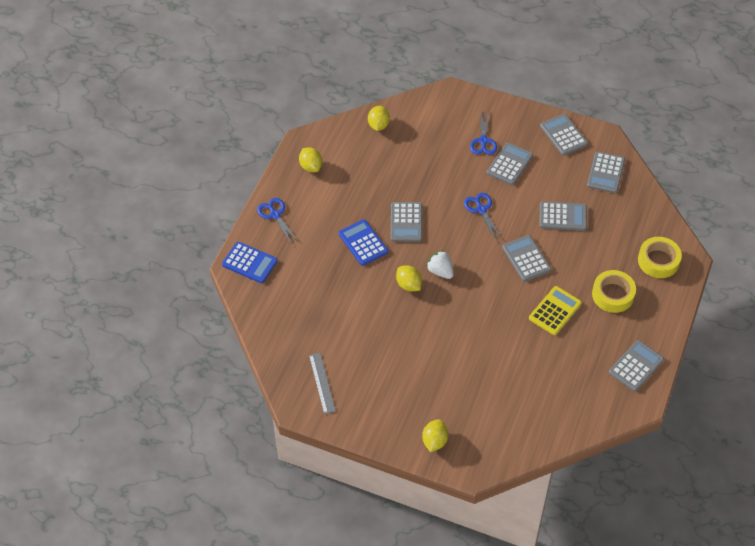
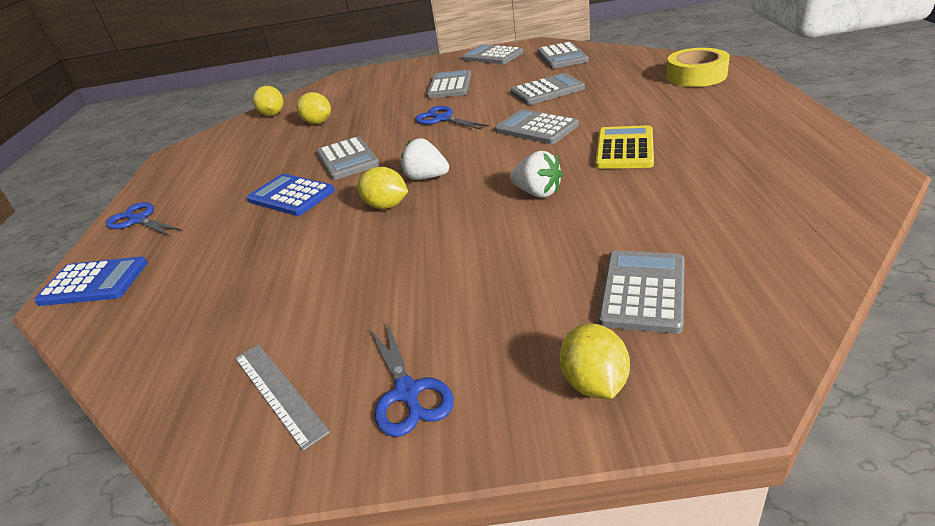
camera: 20 degrees left, 20 degrees down
(311, 166) = (189, 166): yellow lemon -> yellow lemon (318, 122)
(483, 141) = (407, 84): blue scissors -> blue scissors (407, 393)
(486, 321) = (538, 193): none -> white strawberry
(613, 295) = (680, 111): yellow tape -> none
(636, 366) = (804, 147): grey calculator -> grey calculator (643, 291)

